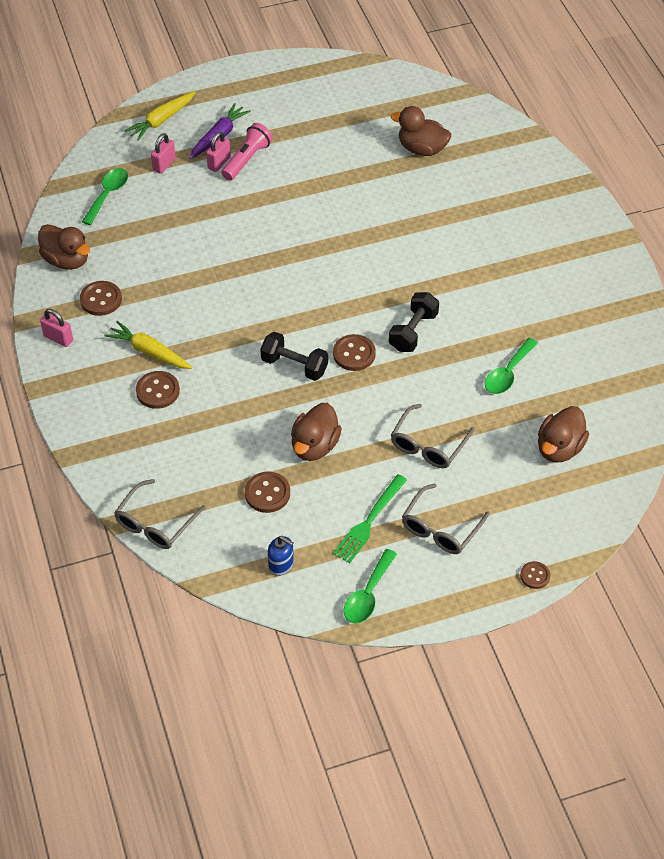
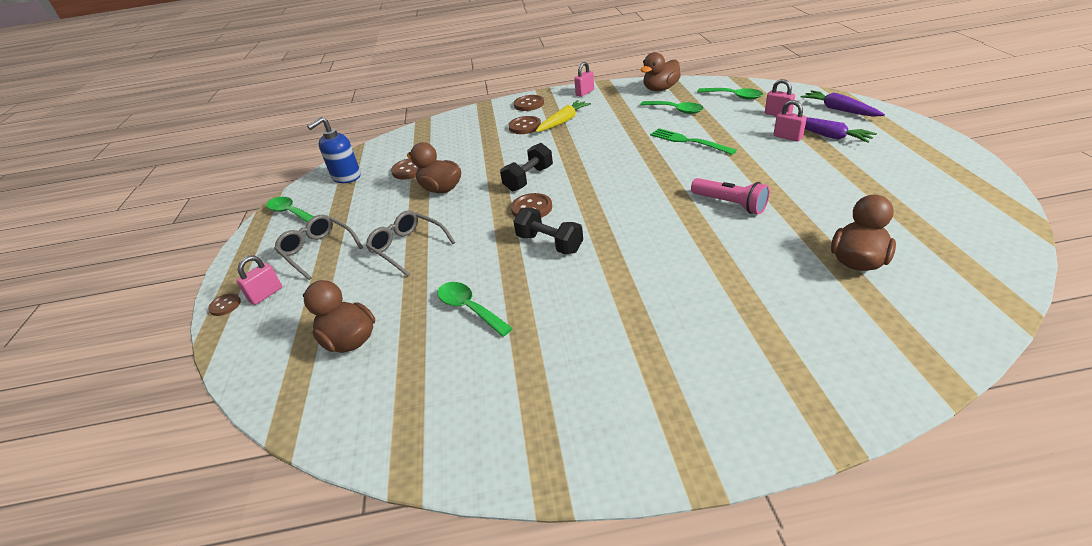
camera: 105 degrees right, 15 degrees down
(101, 299) = (619, 102): brown button -> brown button (529, 104)
(137, 245) = (676, 110): none -> green spoon
(155, 523) = (413, 132): grey glasses -> none
(161, 120) = (839, 110): yellow carrot -> purple carrot
(247, 159) = (797, 150): pink flashlight -> pink flashlight (730, 204)
(281, 564) = (346, 177): blue soap dispenser -> blue soap dispenser, size x1.57
(369, 521) = (352, 214): green fork -> green fork (688, 141)
(514, 545) = (266, 294): none -> pink padlock

